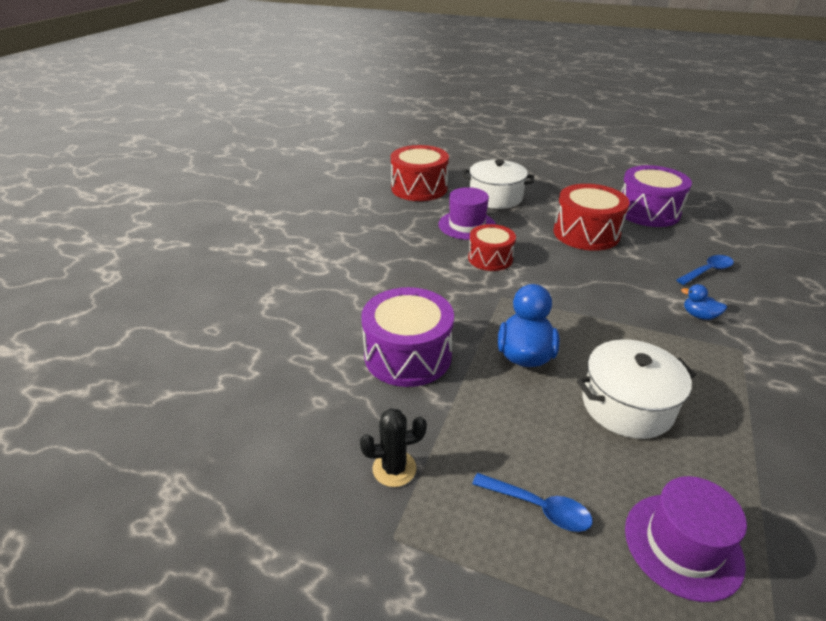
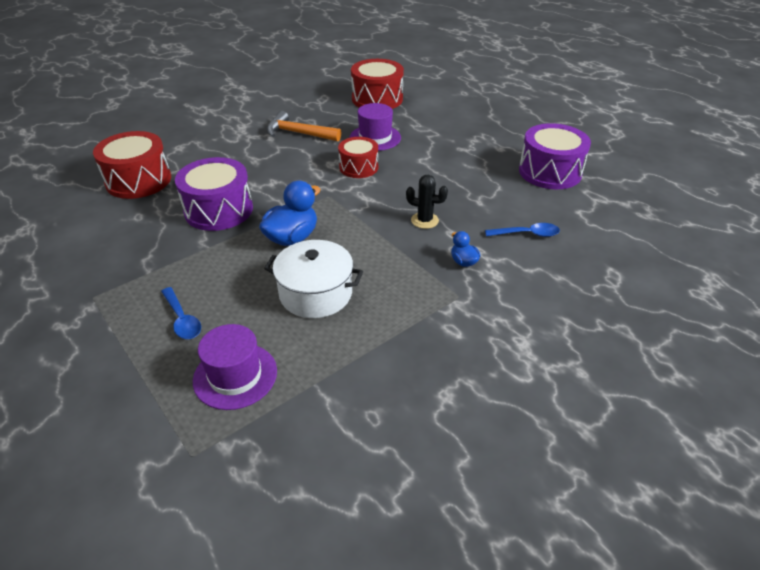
camera: 30 degrees right, 5 degrees up
(386, 243) = (299, 133): none -> orange hammer
(394, 468) = (133, 266): black cactus -> black cactus (424, 220)
(495, 197) = (429, 122): white pot -> none
(586, 233) = (464, 172): red drum -> red drum (138, 180)

